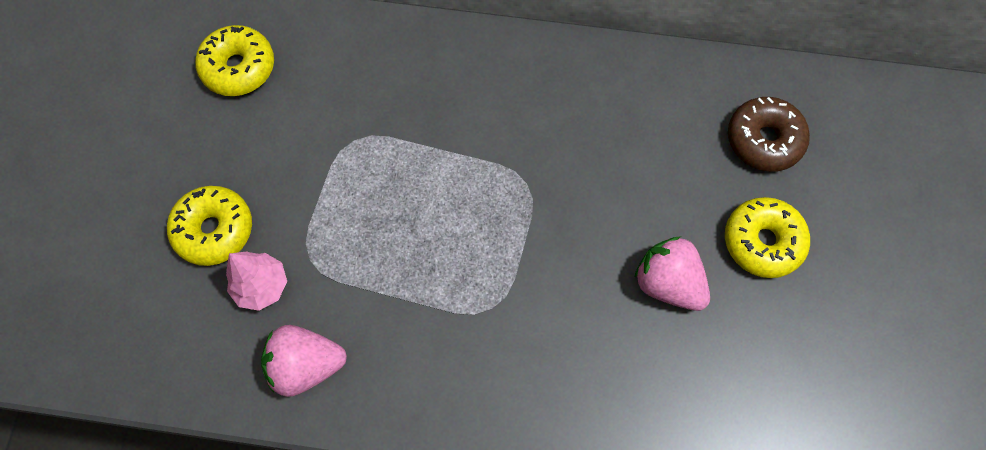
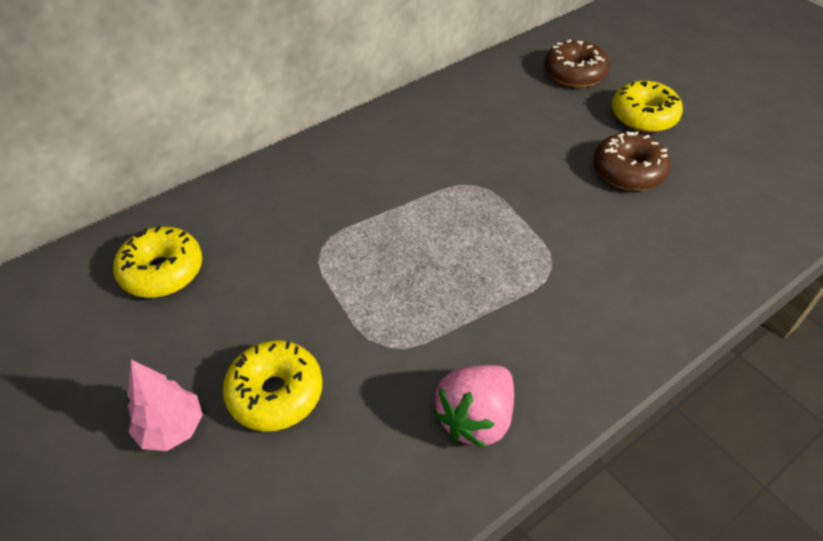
camera: 45 degrees left, 20 degrees down
(262, 286) = (368, 397): pink tree -> pink tree (172, 429)
(668, 283) = (628, 171): pink strawberry -> brown donut

